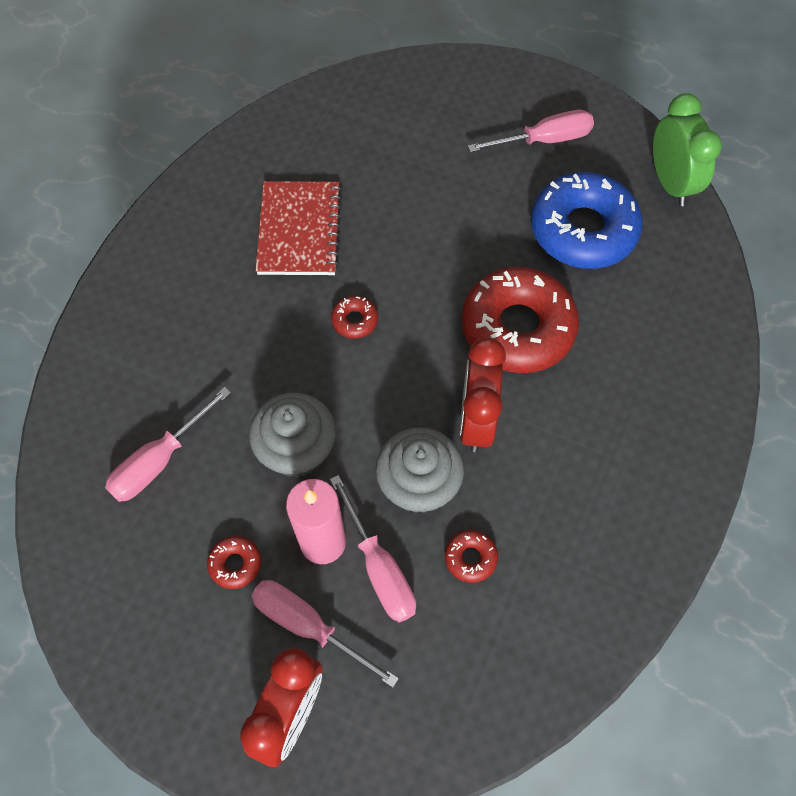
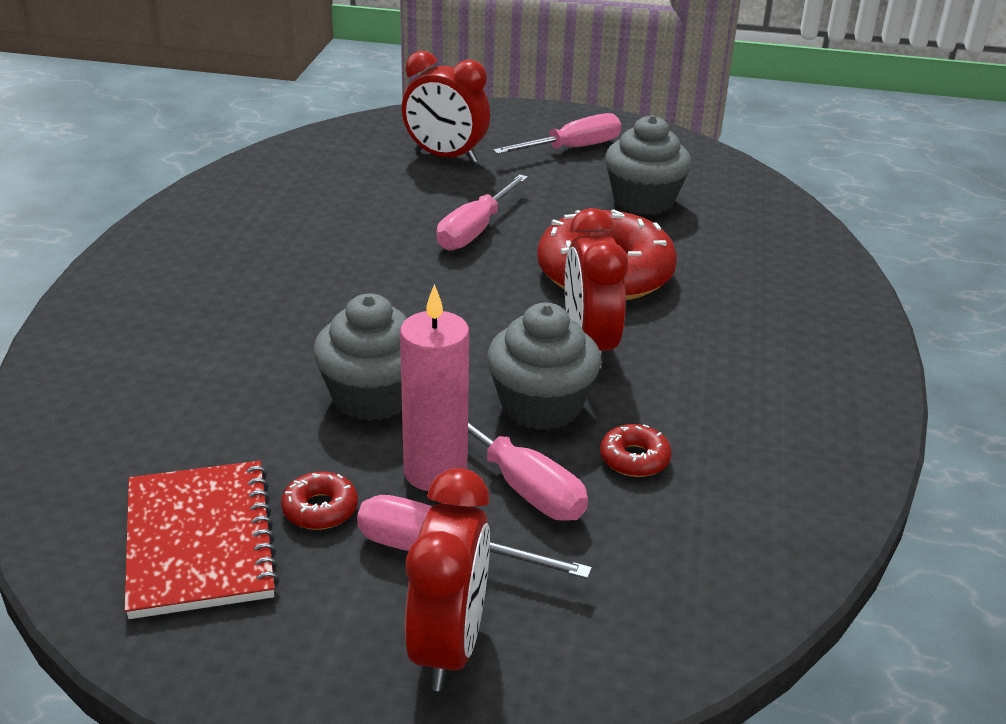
camera: 15 degrees left, 30 degrees down
(160, 461) = (187, 429): pink screwdriver -> pink screwdriver (475, 230)
(299, 230) = (318, 230): red notebook -> red notebook (200, 541)
(355, 320) = (409, 288): red donut -> none
(429, 137) = (445, 157): none -> red clock
(583, 230) = (643, 200): blue donut -> grey cupcake
(670, 183) = (719, 163): green clock -> none

